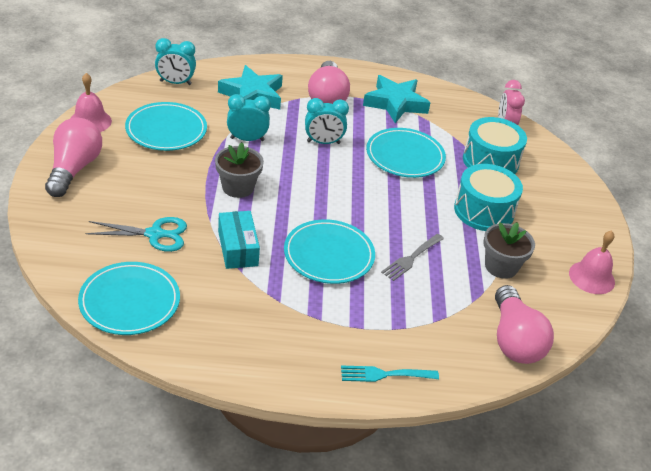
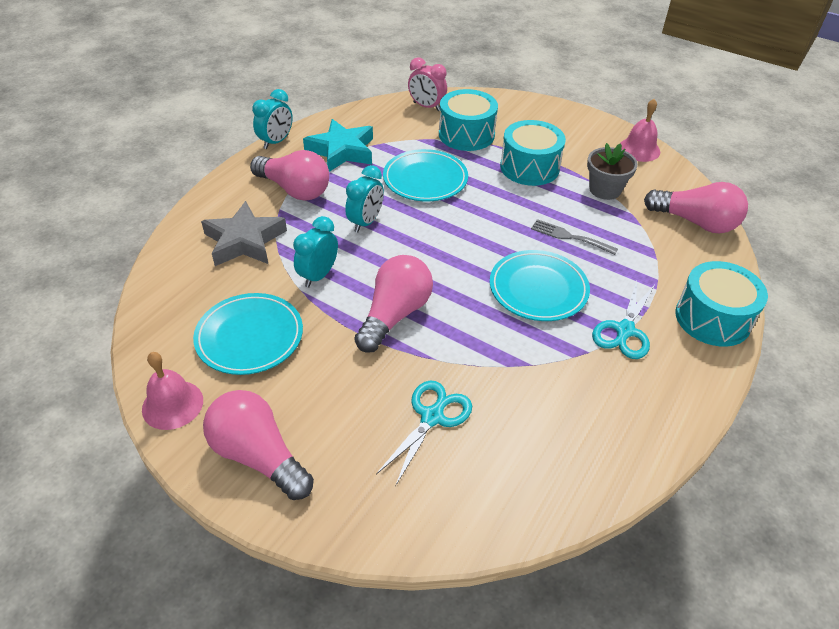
camera: 55 degrees left, 5 degrees up
(129, 302) = (535, 483): turquoise plate -> none
(175, 83) = (164, 294): turquoise clock -> turquoise clock (276, 142)
(238, 187) = (395, 315): grey flower pot -> pink light bulb
(238, 248) = (493, 353): turquoise box -> none
(252, 95) = (244, 241): turquoise star -> grey star
(322, 318) = (624, 330): none -> turquoise scissors
(384, 374) = (712, 318): turquoise fork -> turquoise drum
(411, 258) = (569, 237): grey fork -> grey fork turned 135 degrees clockwise

